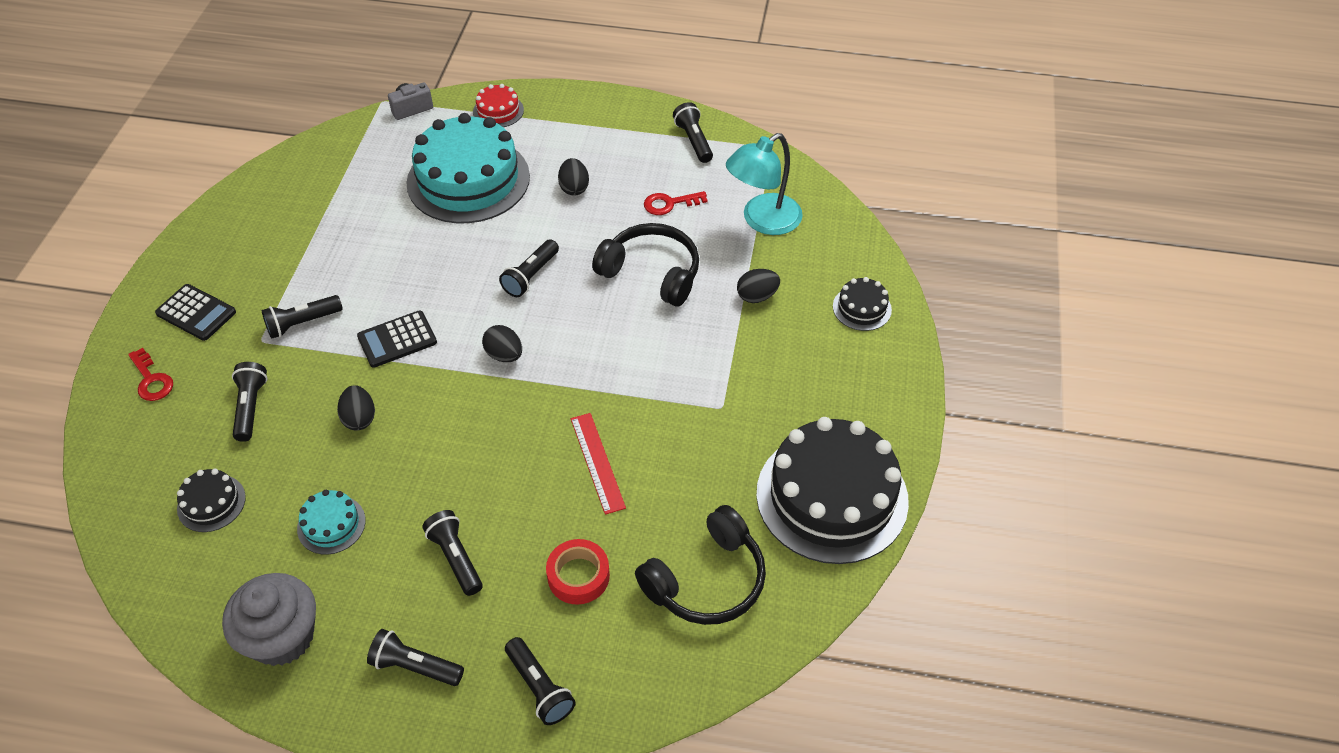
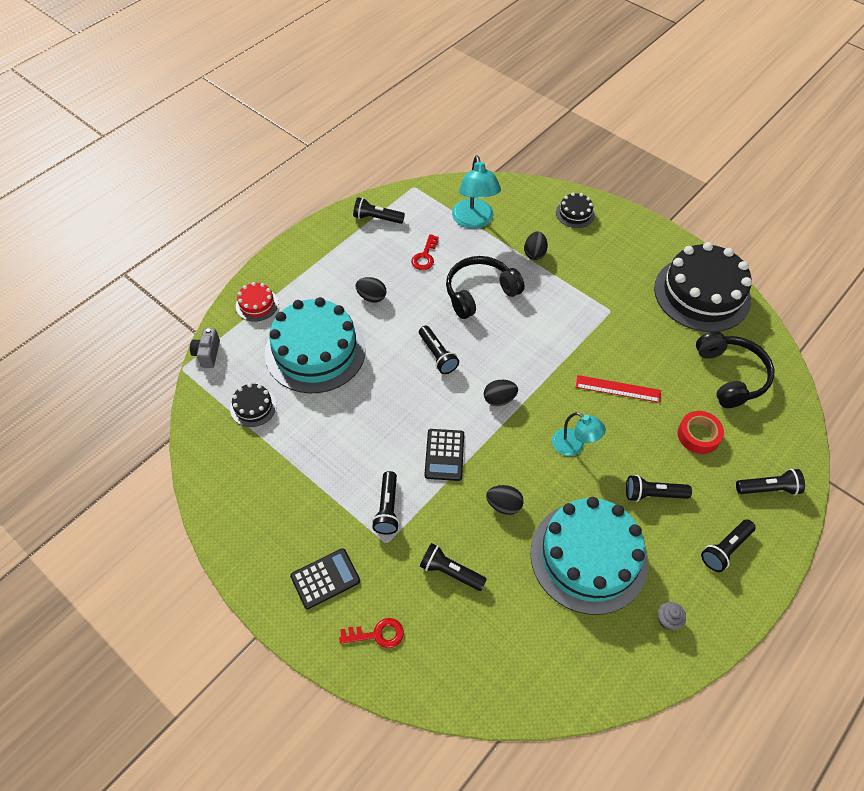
camera: 60 degrees left, 5 degrees up
(211, 503) = (527, 629): black cake -> black cake (253, 407)
(282, 637) = (668, 620): grey cupcake -> grey cupcake, size x0.42
(331, 524) = (588, 557): turquoise cake -> turquoise cake, size x2.29
(480, 451) = (574, 446): none -> turquoise lamp

